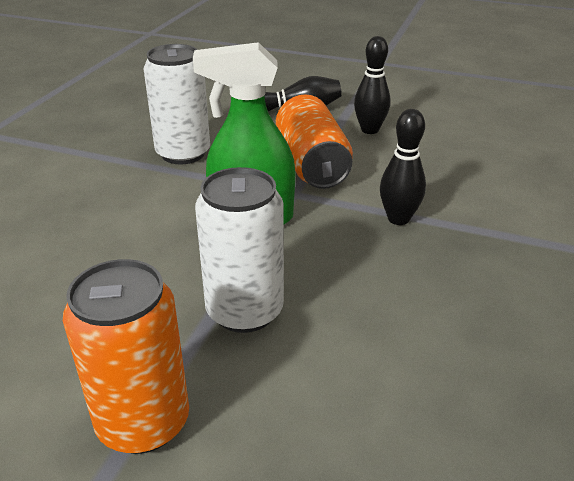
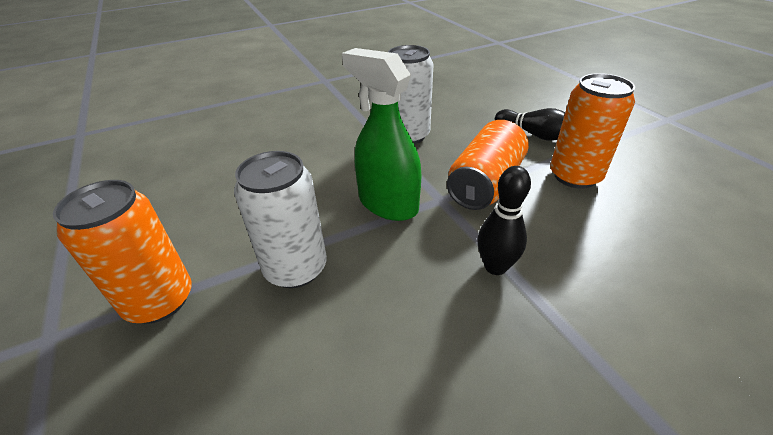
camera: 45 degrees right, 5 degrees up
(369, 130) = (575, 176): black bowling pin -> orange can

